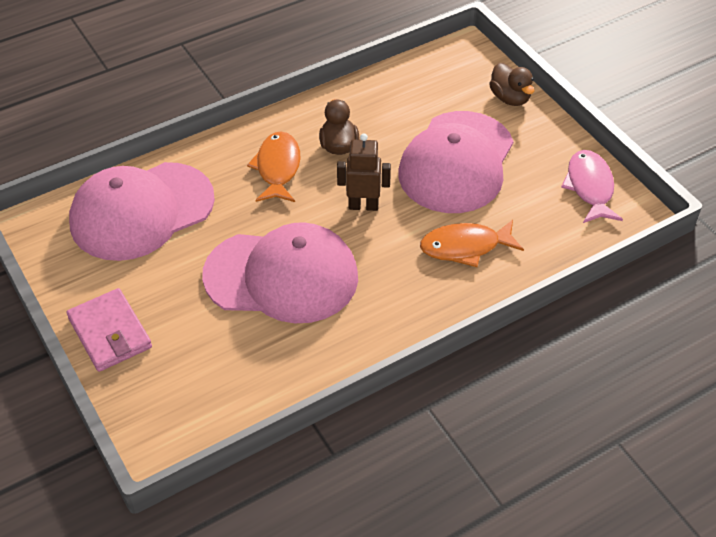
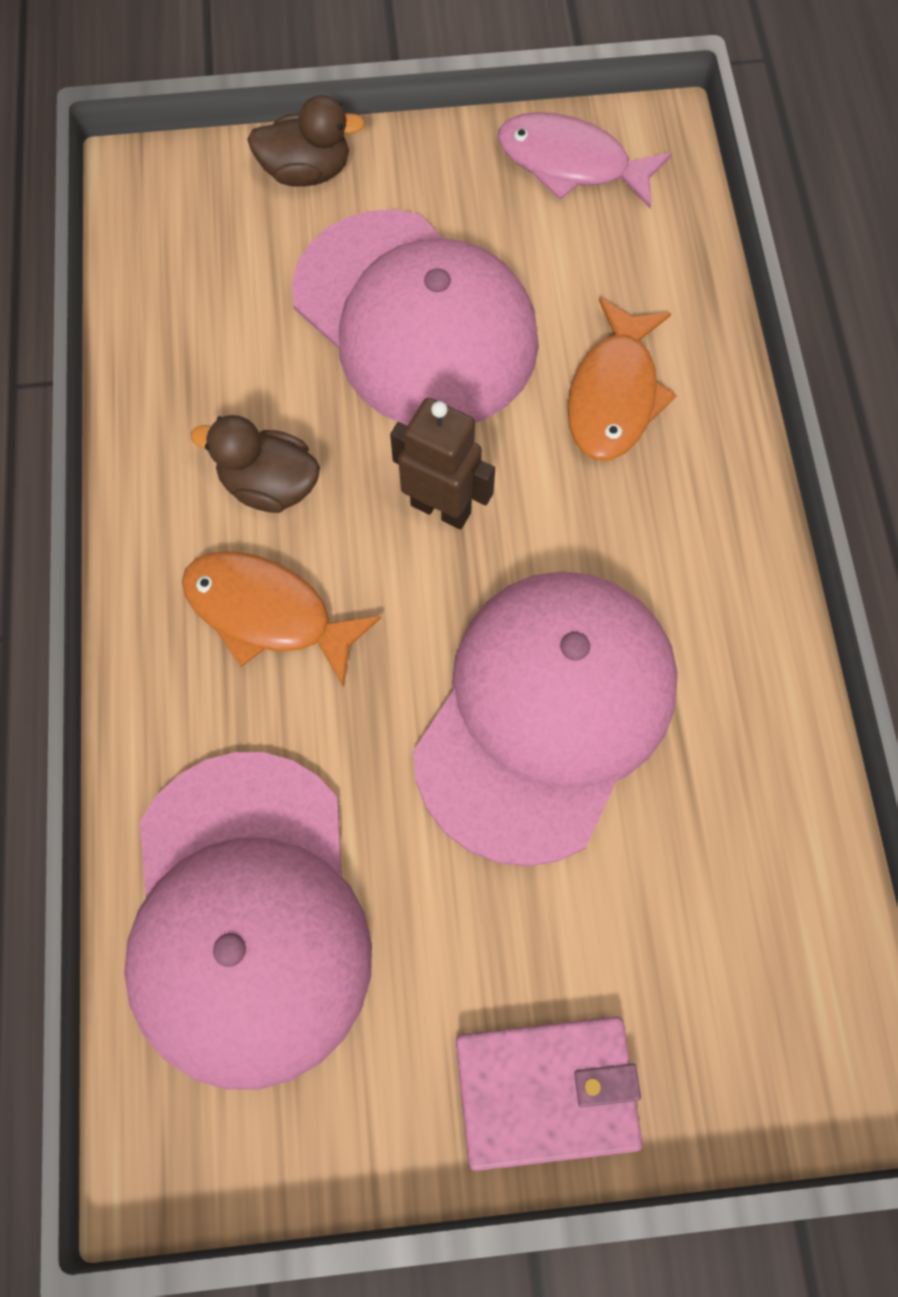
camera: 65 degrees left, 20 degrees up
(363, 206) = (441, 508): brown robot -> brown robot turned 90 degrees clockwise

